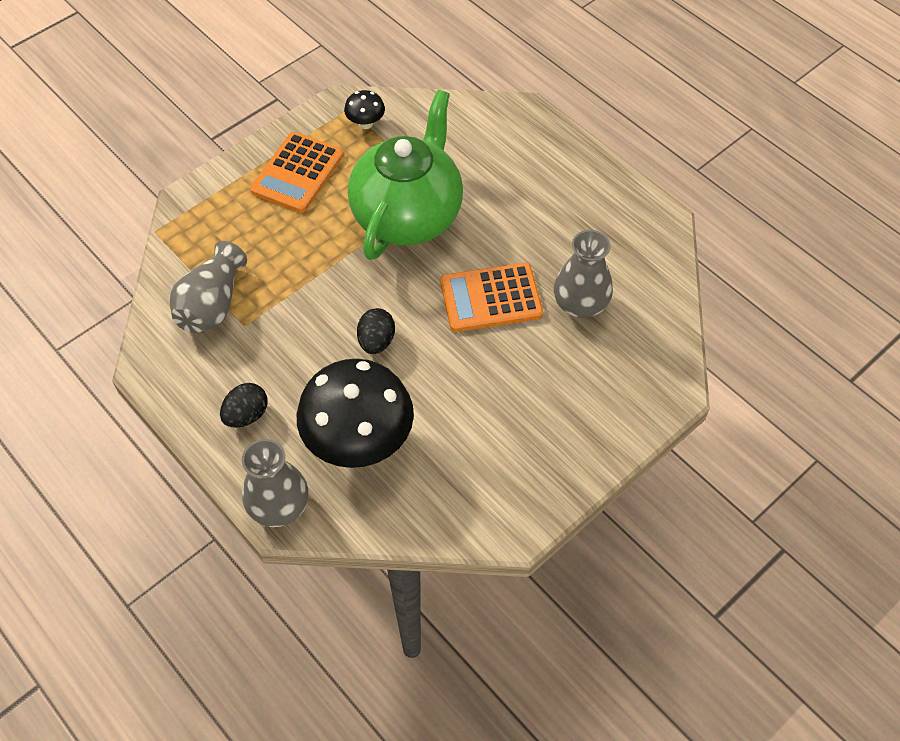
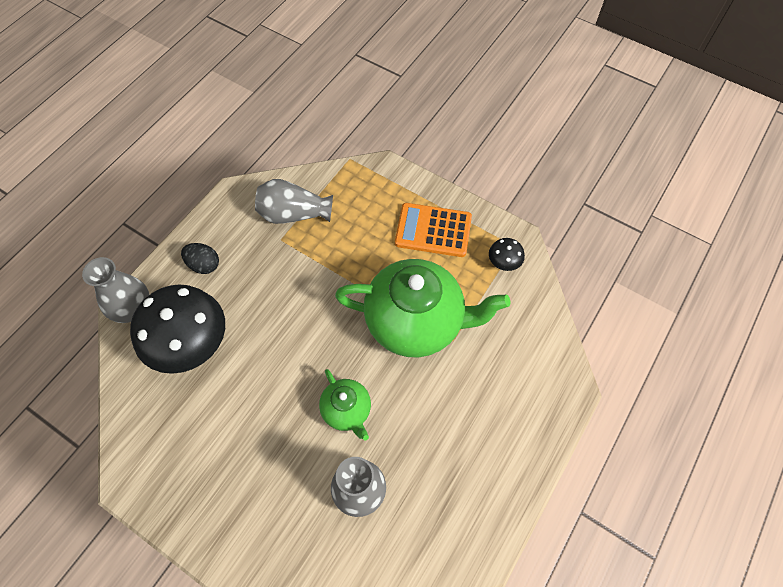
camera: 75 degrees right, 5 degrees up
(376, 341) = (284, 333): black egg -> none
(491, 298) = (347, 411): orange calculator -> green teapot

